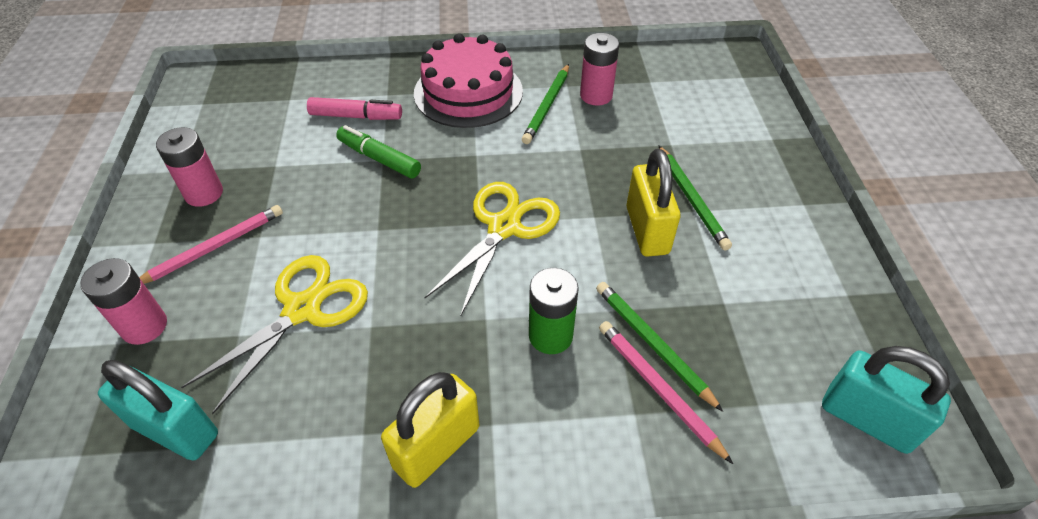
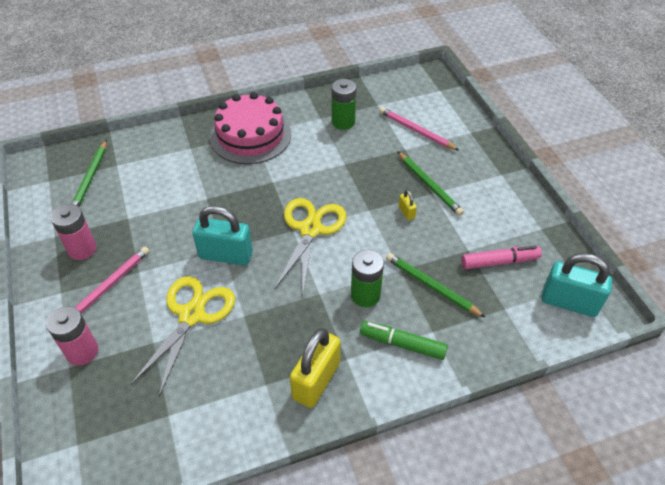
camera: 15 degrees left, 0 degrees up
(175, 430) = (137, 412): turquoise padlock -> turquoise padlock (226, 255)
(356, 116) = (174, 169): pink marker -> pink marker (499, 262)
(379, 159) = (204, 198): green marker -> green marker (402, 344)
(547, 106) = (311, 136): green pencil -> green pencil (90, 178)
(596, 95) = (343, 122): pink battery -> green battery
(647, 230) = (406, 212): yellow padlock -> yellow padlock, size x0.44
(658, 389) = (443, 313): pink pencil -> pink pencil (416, 131)

